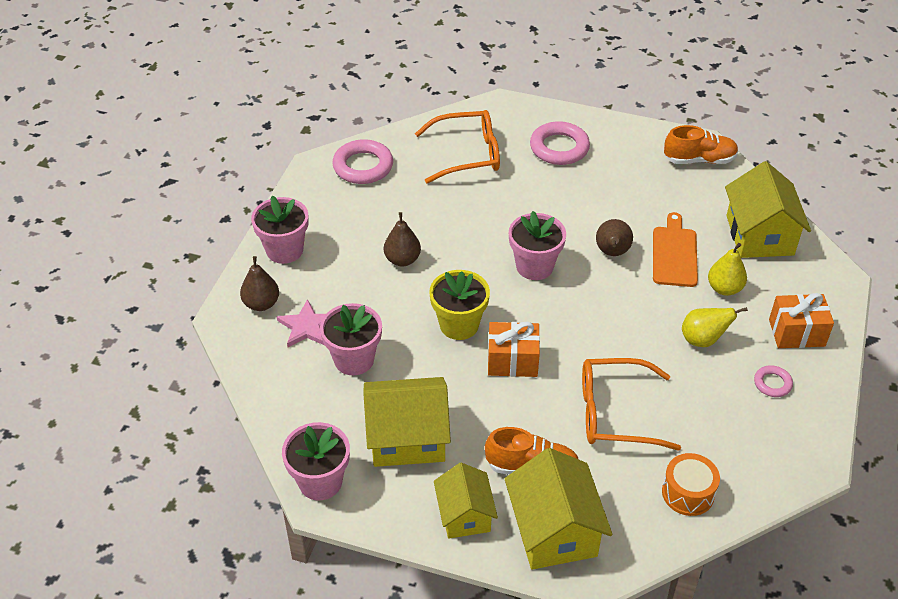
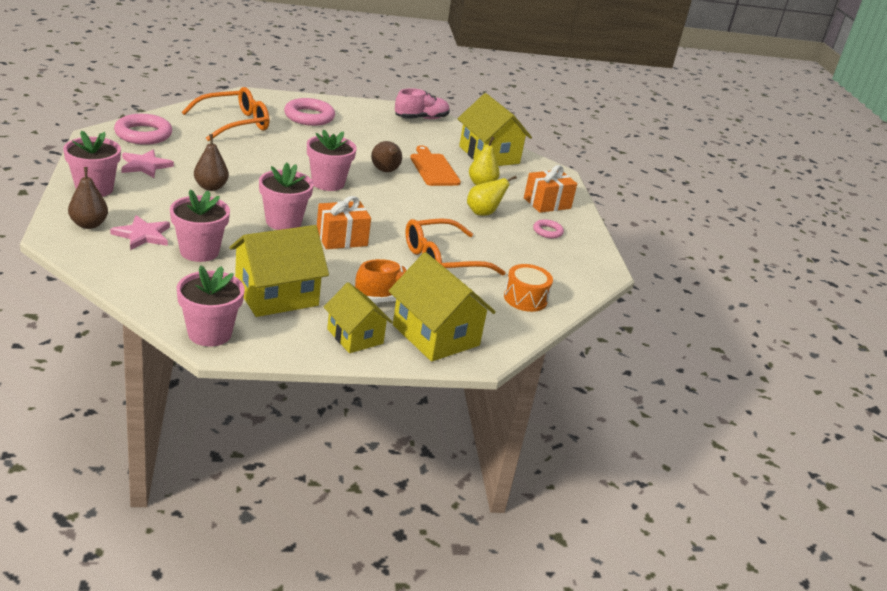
camera: 30 degrees left, 15 degrees down
(347, 218) = (145, 166): none -> pink star
(459, 325) = (283, 222): yellow flower pot -> pink flower pot
(699, 160) = (421, 118): orange shoe -> pink shoe

